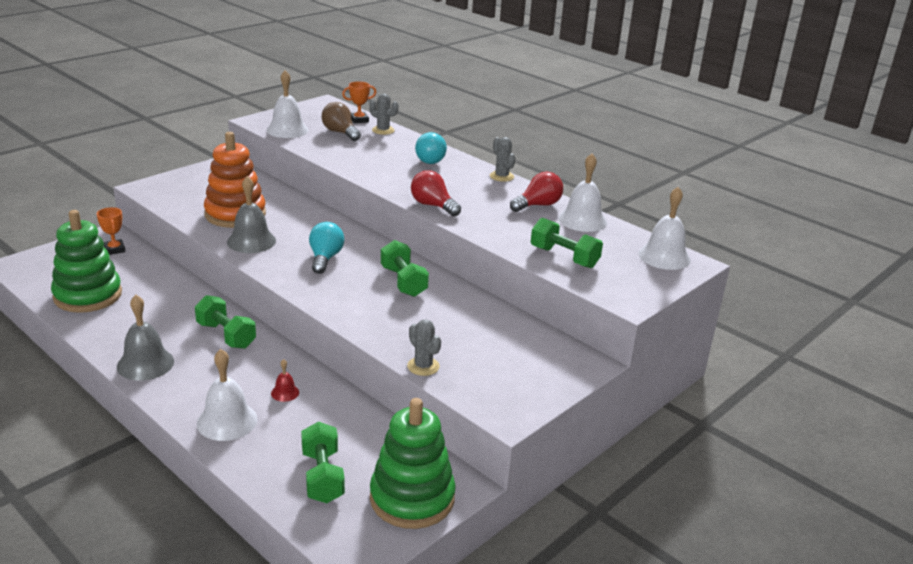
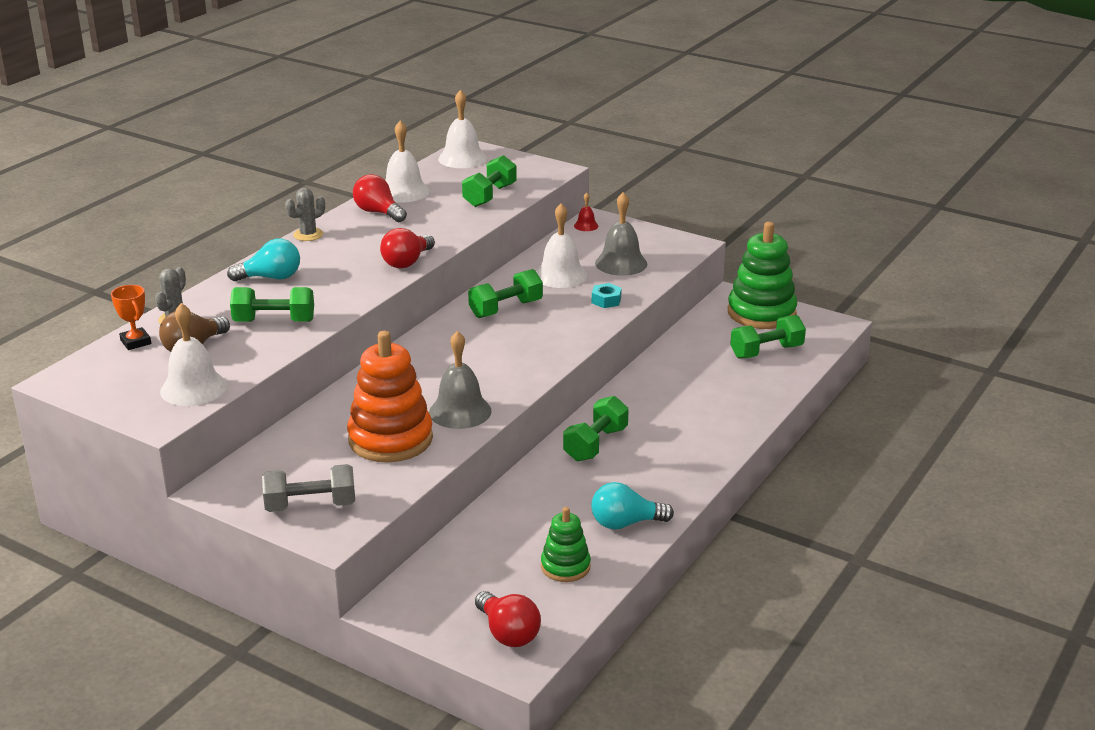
camera: 100 degrees left, 0 degrees up
(45, 266) = (508, 633): none -> red light bulb
(88, 295) = (565, 566): green stacking toy -> green stacking toy, size x0.56
(114, 249) = (435, 587): orange trophy -> none
(145, 363) = (676, 479): grey bell -> grey bell (621, 263)
(182, 185) = (310, 505): none -> grey dumbbell
(227, 421) = (731, 410): white bell -> white bell (560, 275)
(285, 392) = (670, 390): red bell -> red bell (586, 226)
(325, 258) = (478, 358): turquoise light bulb -> turquoise light bulb (625, 523)
(360, 155) = (274, 321): none -> green dumbbell
(395, 334) = (606, 300): none -> turquoise nut
(423, 366) = (648, 282): grey cactus -> none

